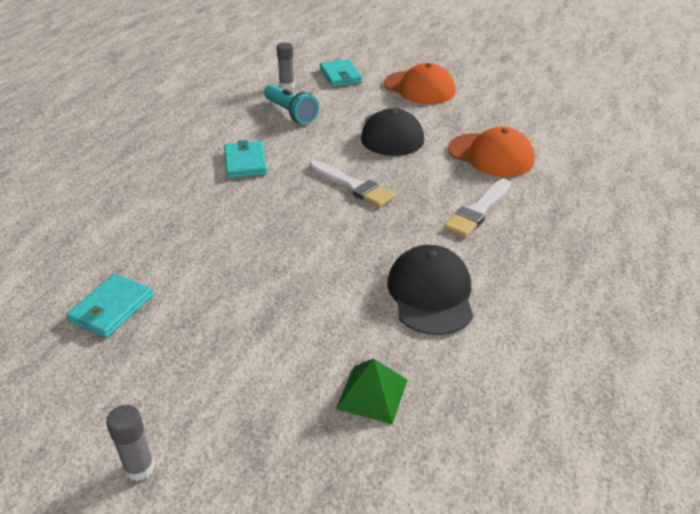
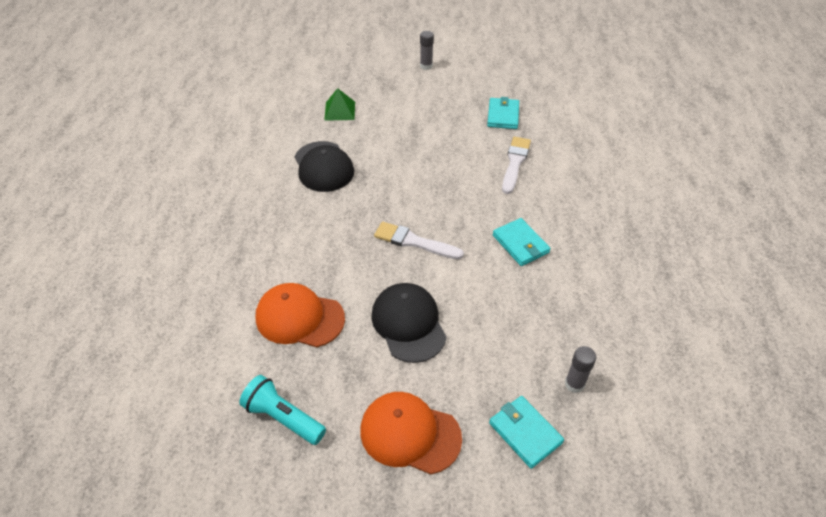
camera: 160 degrees right, 10 degrees up
(291, 113) = (531, 328): turquoise flashlight -> turquoise flashlight (283, 417)
(478, 210) = (302, 243): white brush -> white brush (515, 163)

